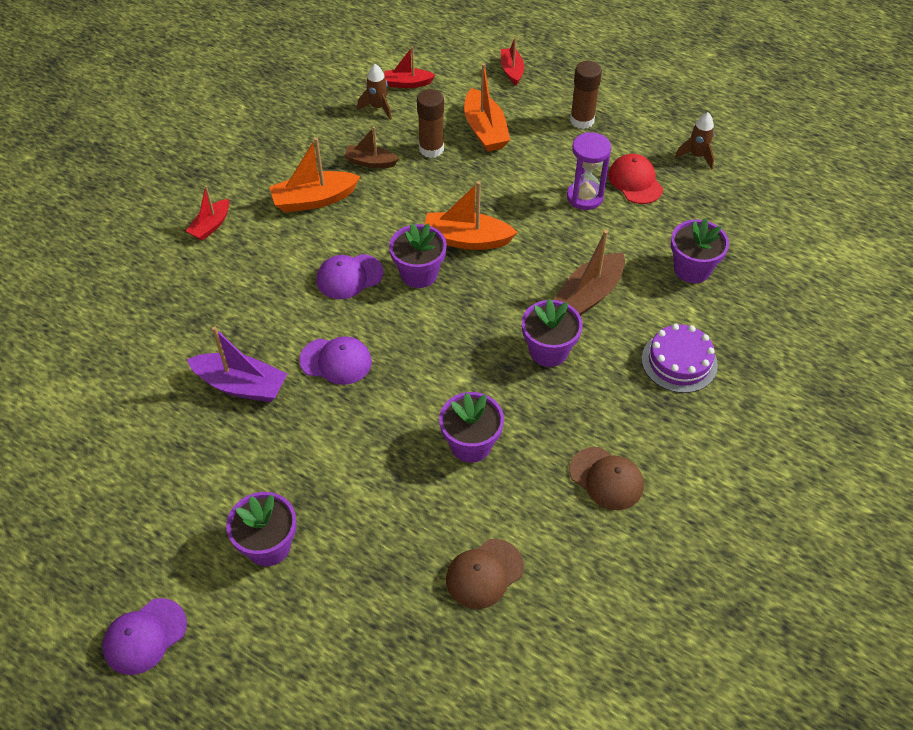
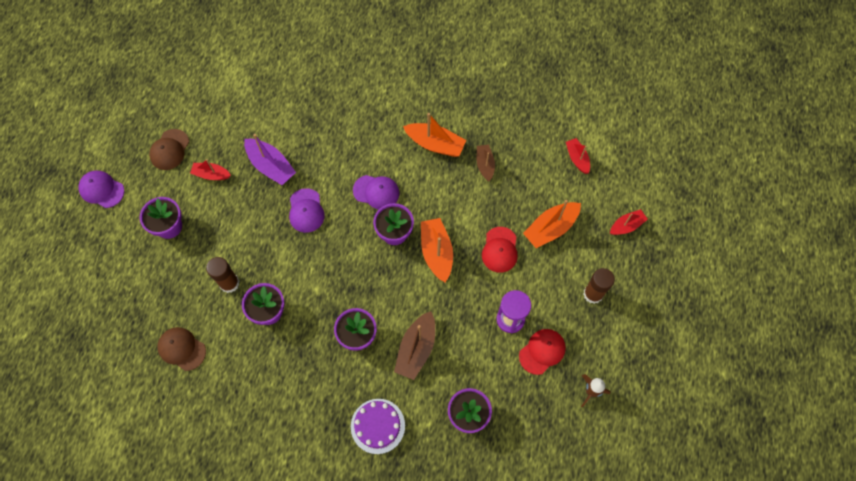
camera: 70 degrees right, 15 degrees up
(211, 226) = (388, 94): red boat -> red boat (211, 174)
(241, 385) = (271, 166): purple boat -> purple boat turned 45 degrees counterclockwise
(314, 200) = (435, 144): orange boat -> orange boat turned 150 degrees clockwise
(349, 277) = (376, 192): purple cap -> purple cap turned 150 degrees clockwise
(378, 108) = (542, 149): brown rocket -> none
(431, 149) = (515, 199): brown glue stick -> brown glue stick (229, 283)
(491, 181) = (500, 250): none -> red cap
(589, 295) = (416, 349): brown boat -> brown boat turned 90 degrees counterclockwise
(606, 478) = (268, 402): brown cap -> brown cap (169, 149)

